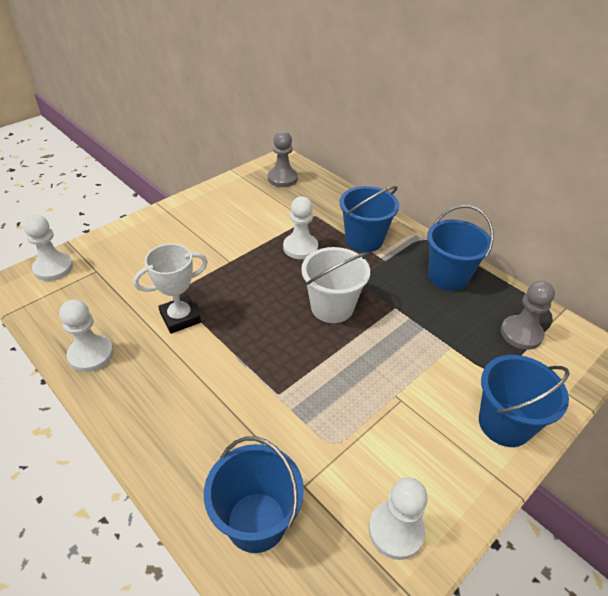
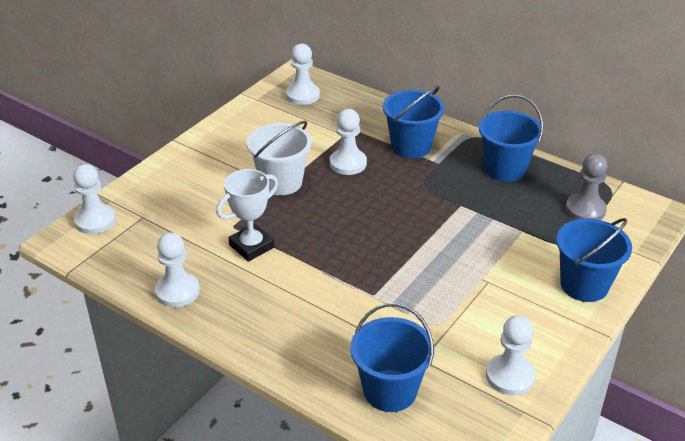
camera: 10 degrees left, 5 degrees down
(282, 178) = (303, 95): grey pawn -> white pawn
(332, 307) = (399, 214): white bucket -> white bucket (281, 182)

